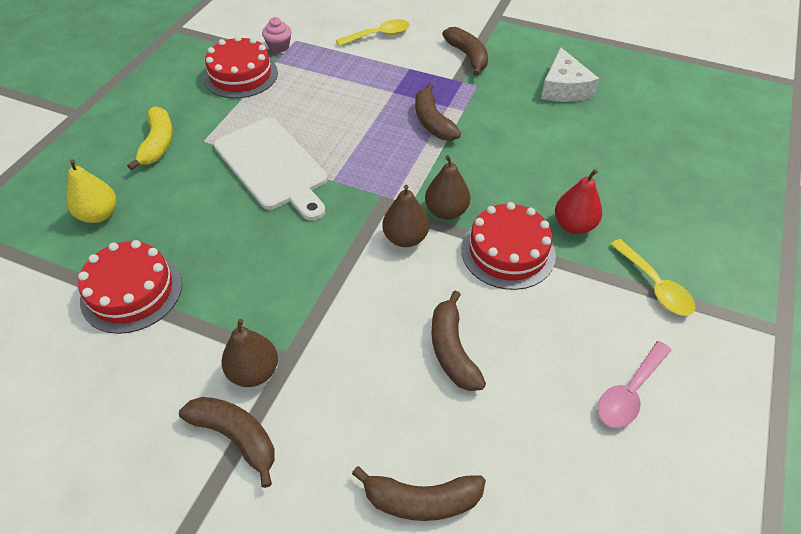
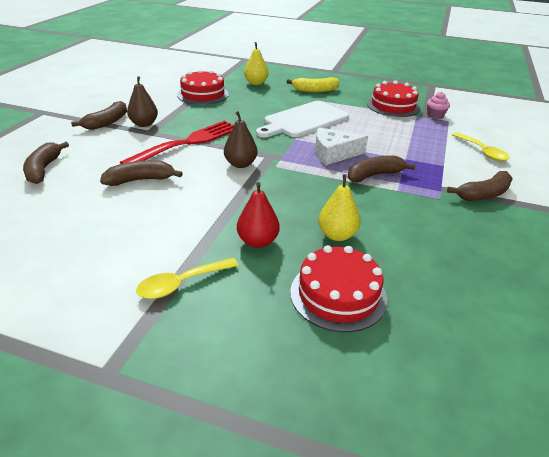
camera: 85 degrees right, 15 degrees down
(337, 302) = (187, 143): none -> red fork
(446, 211) = (269, 180): brown pear -> none
(508, 251) = (227, 205): red cake -> red cake (338, 294)
(552, 165) = (337, 235): none -> yellow pear
(564, 88) = (468, 252): white cheese -> white cheese (333, 154)
(629, 392) = (77, 254): pink spoon -> none

